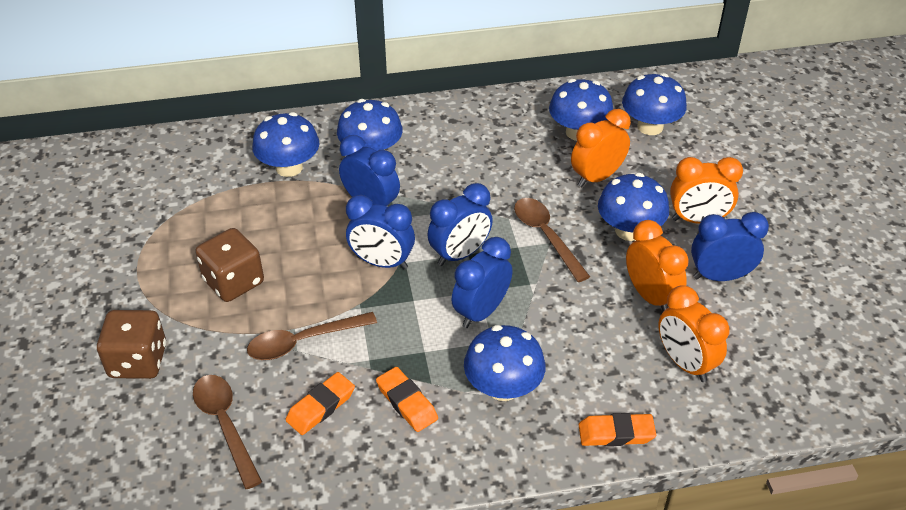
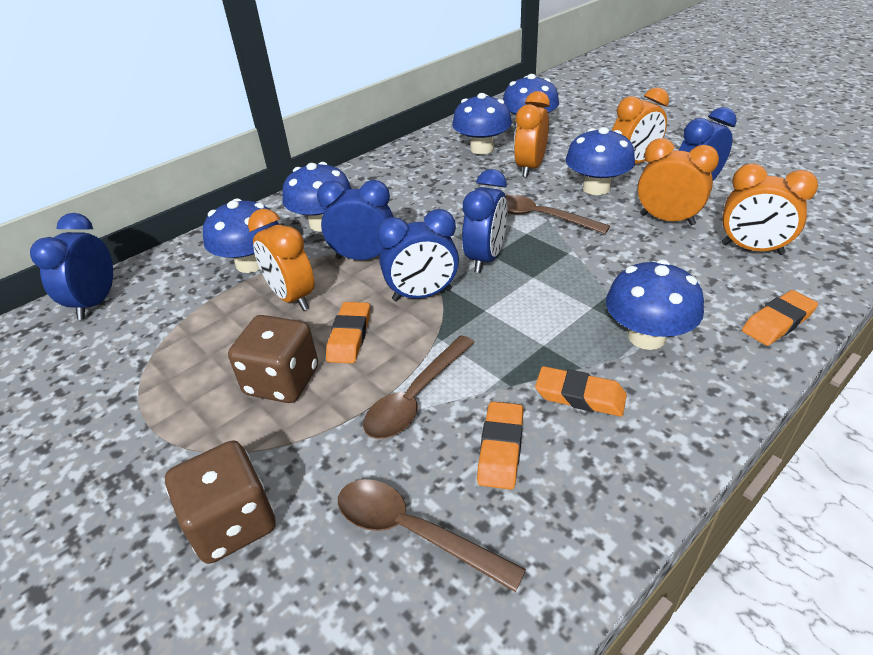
camera: 30 degrees left, 5 degrees down
(292, 215) = (292, 297): none -> orange clock
(303, 270) = (349, 336): none -> orange eraser
(481, 312) = (554, 290): blue clock -> blue clock (95, 303)

